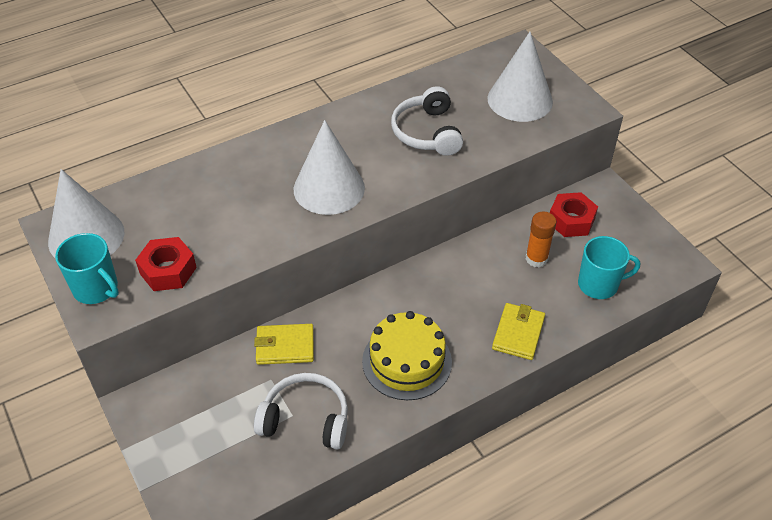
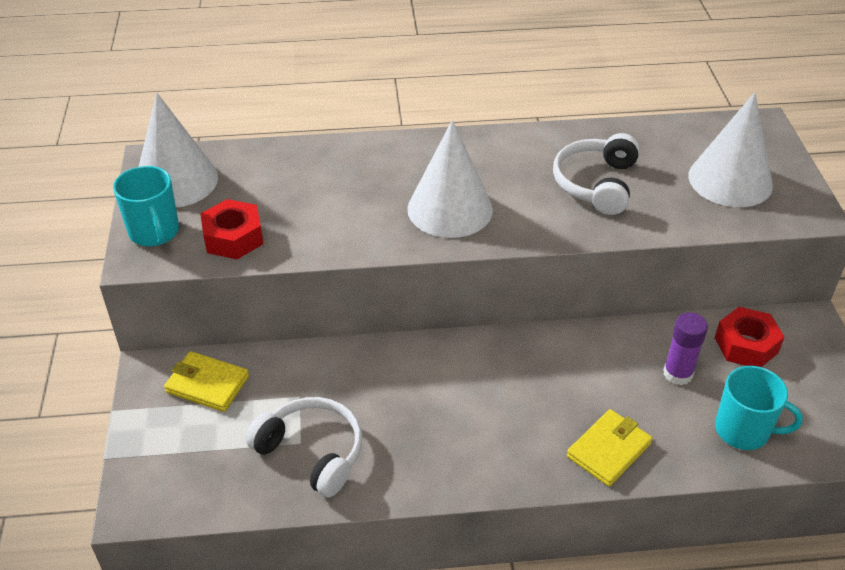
camera: 25 degrees right, 5 degrees down
(285, 346) = (334, 368): yellow wallet -> yellow wallet (207, 384)
(407, 361) = (458, 433): yellow cake -> none
(536, 258) = (678, 374): orange glue stick -> purple glue stick

